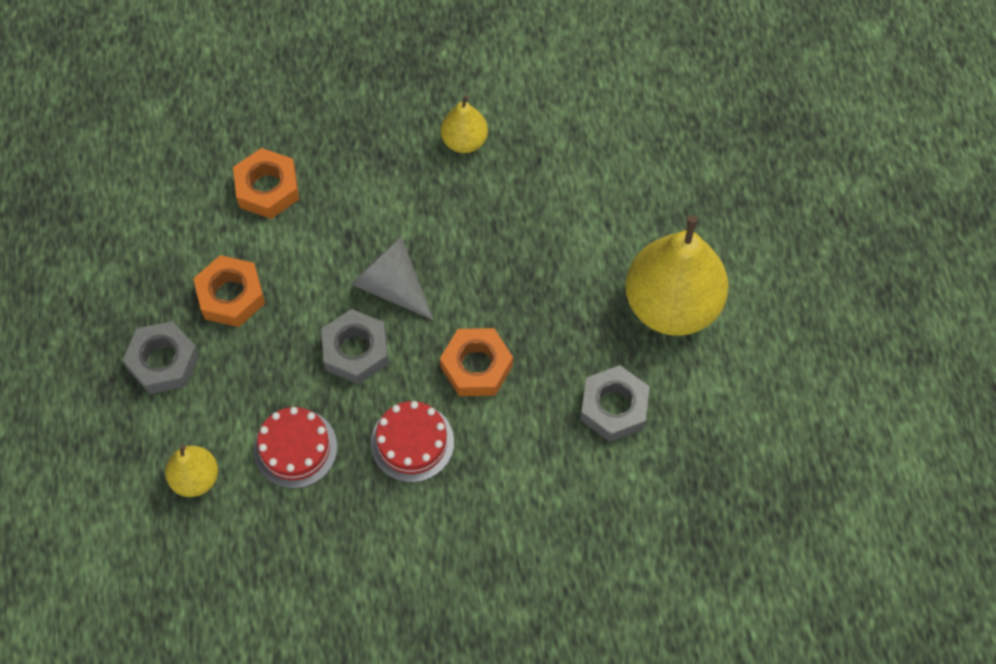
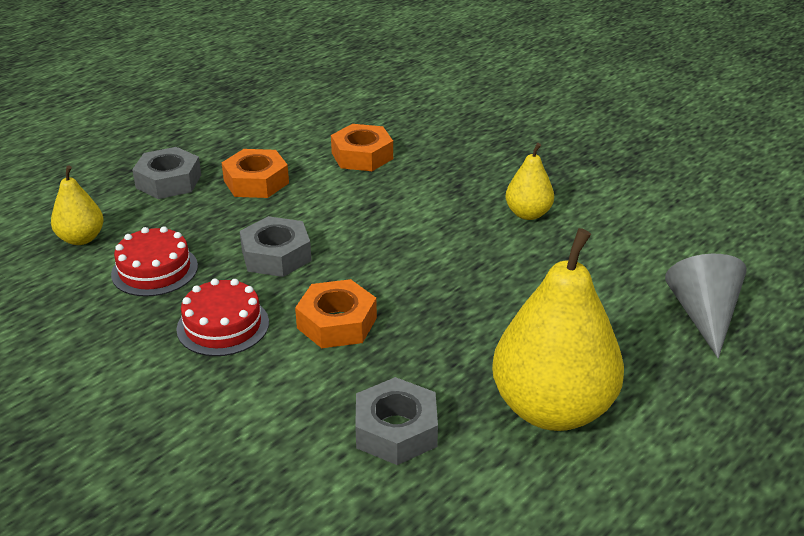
camera: 50 degrees right, 30 degrees down
(392, 285) = (356, 243): grey cone -> grey cone (703, 315)

